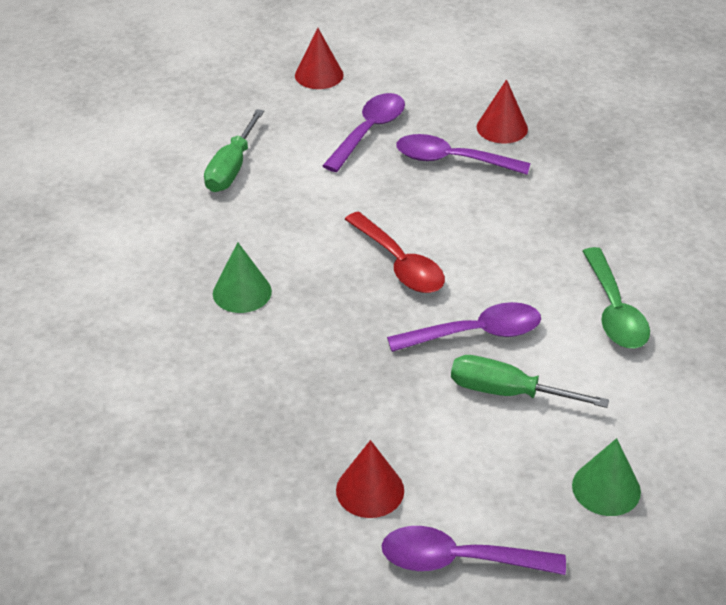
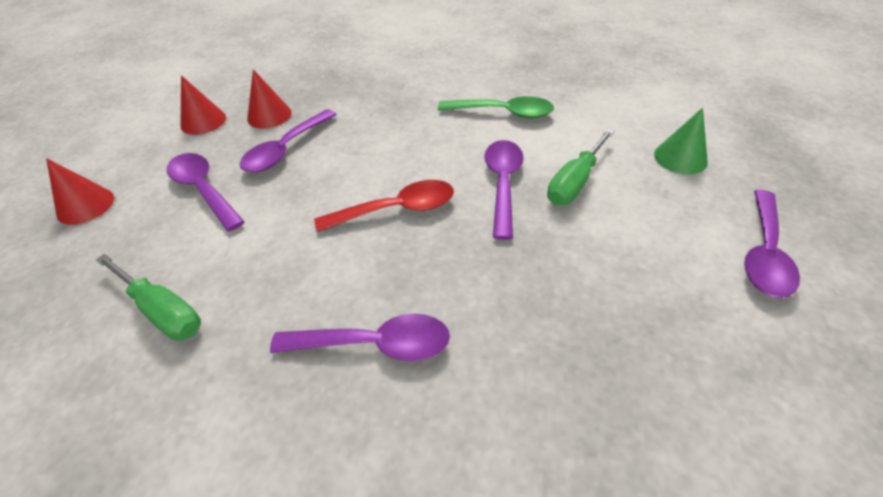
camera: 70 degrees left, 5 degrees up
(242, 292) = (375, 344): green cone -> purple spoon
(370, 490) = (684, 295): red cone -> red cone (203, 121)

